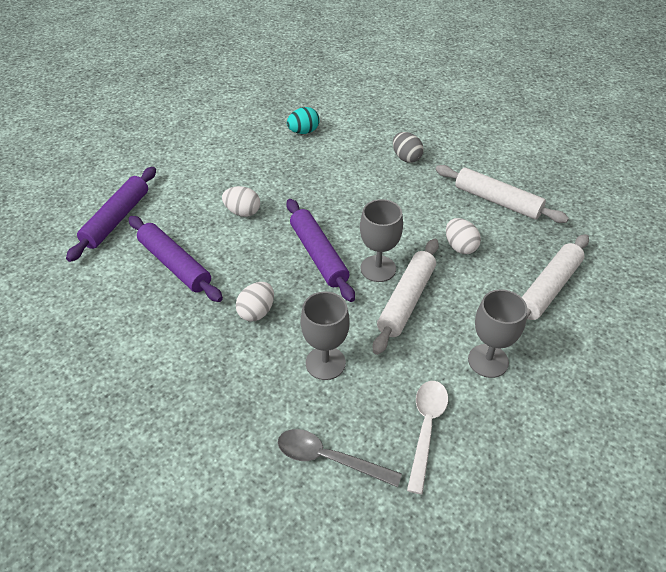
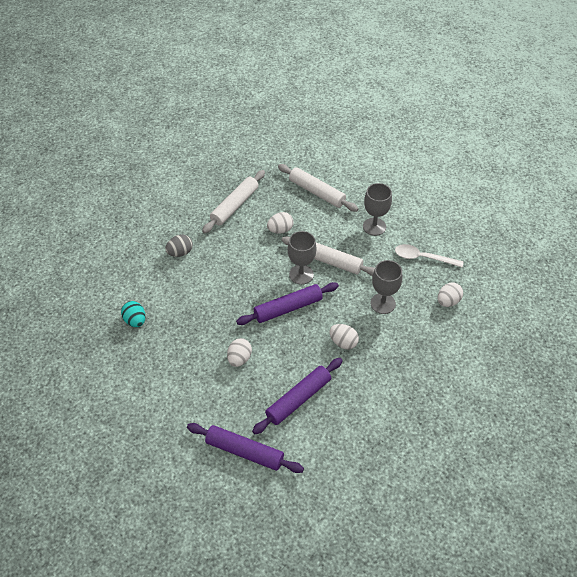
camera: 90 degrees left, 5 degrees up
(329, 459) = (448, 301): grey spoon -> white egg

